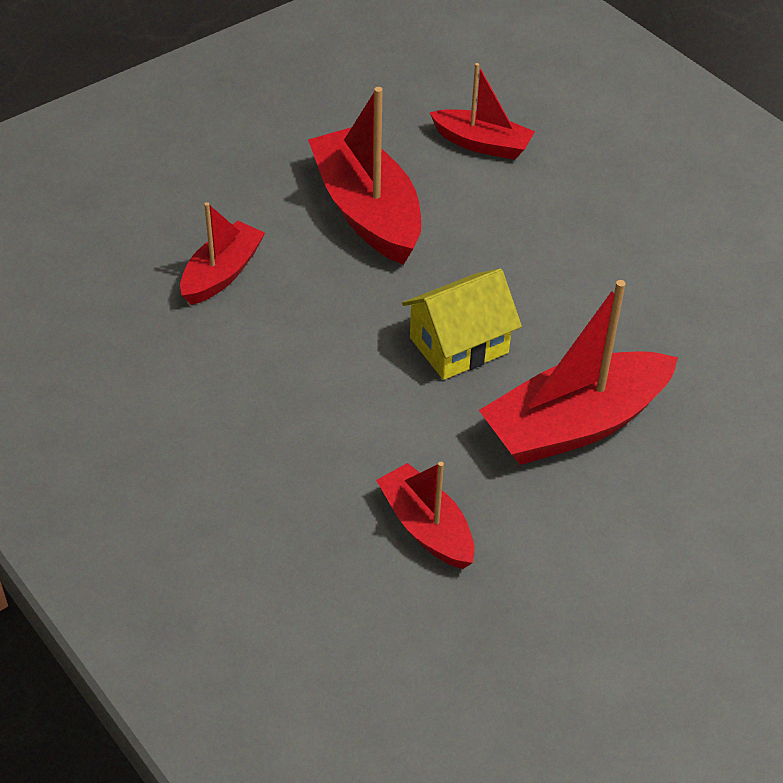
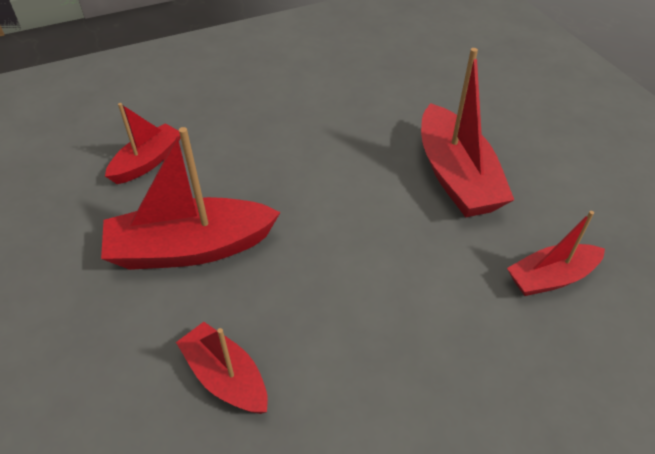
camera: 75 degrees left, 0 degrees up
(459, 345) = (366, 221): yellow house -> none

